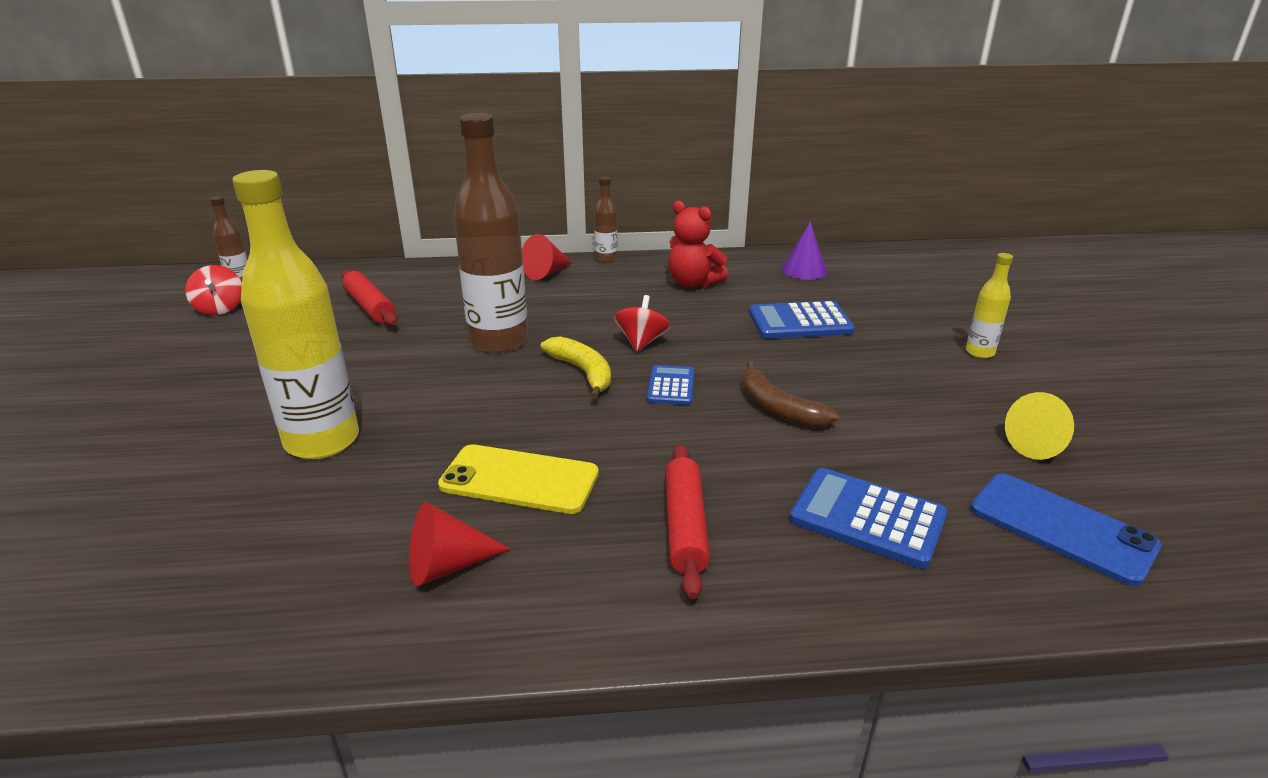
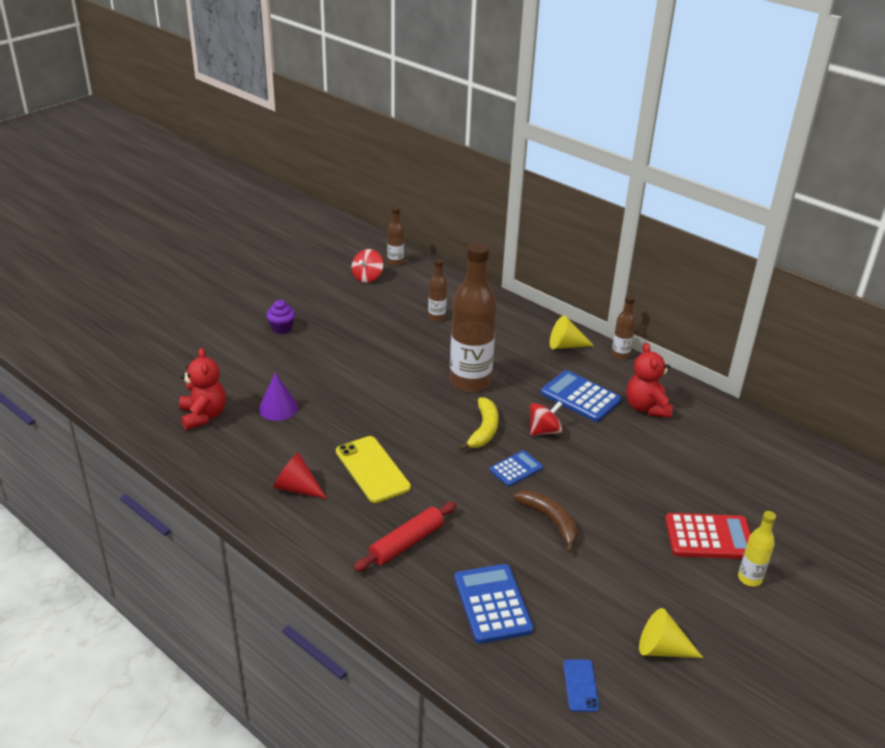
camera: 45 degrees right, 5 degrees up
(146, 574) = (203, 415): none -> red teddy bear
(154, 406) = (282, 328): none -> purple cupcake
(322, 441) = (321, 392): yellow bottle -> none
(370, 307) = (437, 317): red rolling pin -> brown bottle
(546, 273) = (565, 345): red cone -> yellow cone
(778, 408) = (550, 521): brown banana -> brown banana turned 135 degrees clockwise
(800, 322) = (666, 479): blue calculator -> blue calculator (580, 397)
(804, 270) = (745, 443): purple cone -> purple cone (278, 408)
(903, 342) = (709, 537): none -> red calculator
(1061, 527) = (580, 685): blue phone -> blue phone, size x0.54

